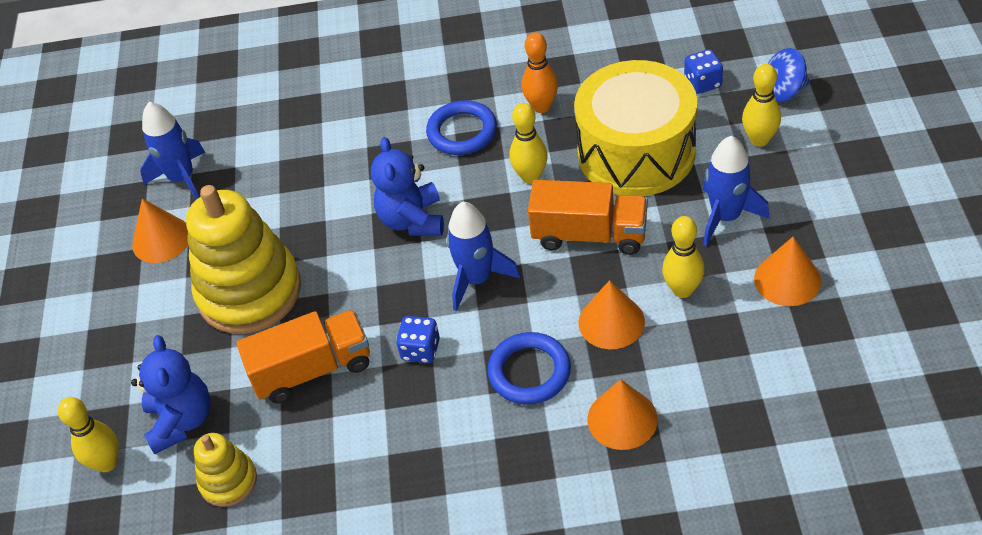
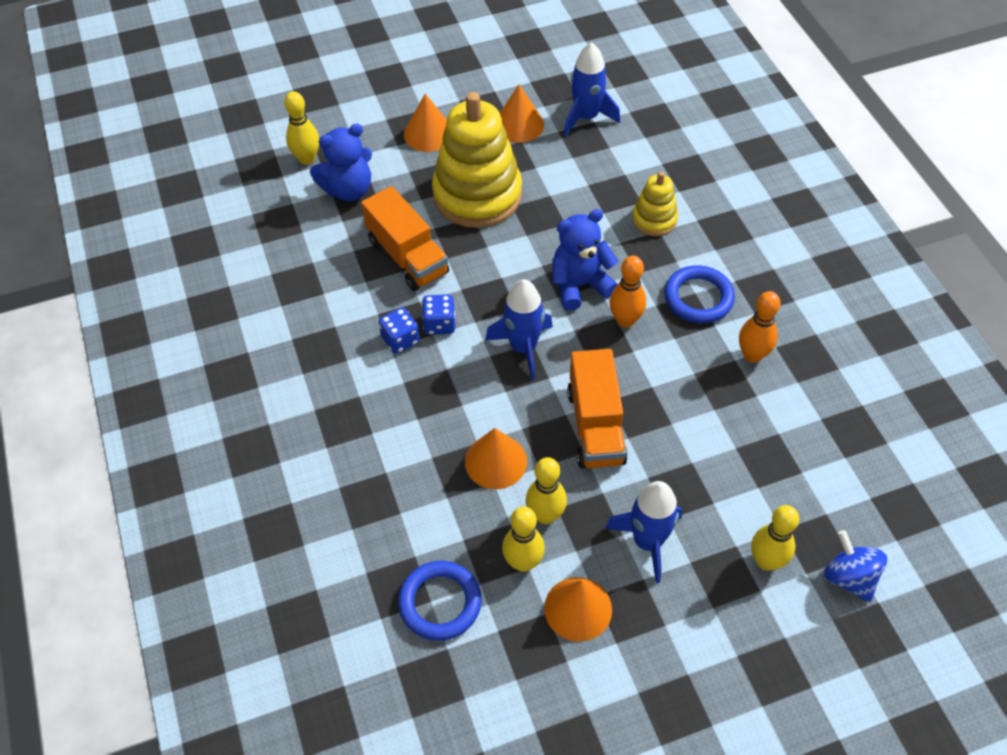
camera: 70 degrees right, 5 degrees up
(228, 481) = (299, 233): yellow stacking toy -> yellow stacking toy (654, 219)
(470, 191) = (625, 320): none -> orange bowling pin
(529, 372) = (429, 407): blue ring -> blue ring (440, 603)
(530, 177) = (656, 364): yellow bowling pin -> yellow bowling pin (523, 562)
(622, 419) = (391, 487): orange cone -> orange cone (428, 134)
(636, 152) = (714, 448): yellow drum -> none
(702, 83) = (835, 495): blue dice -> blue dice (400, 340)

